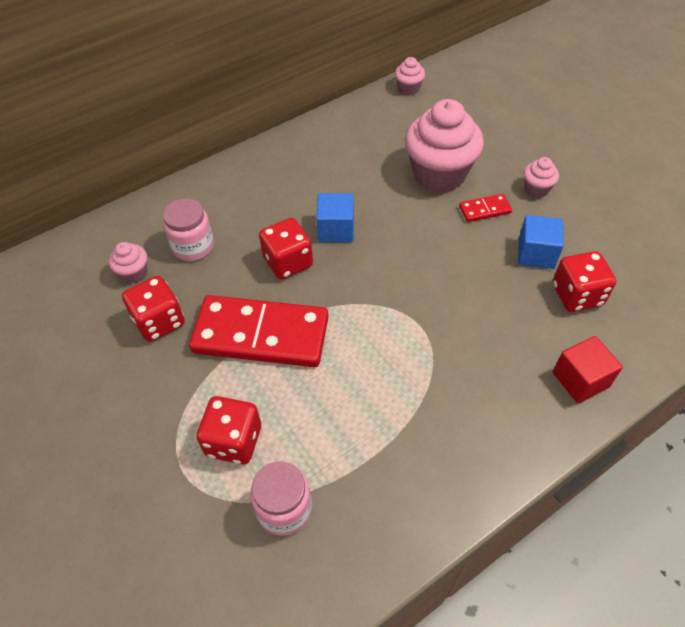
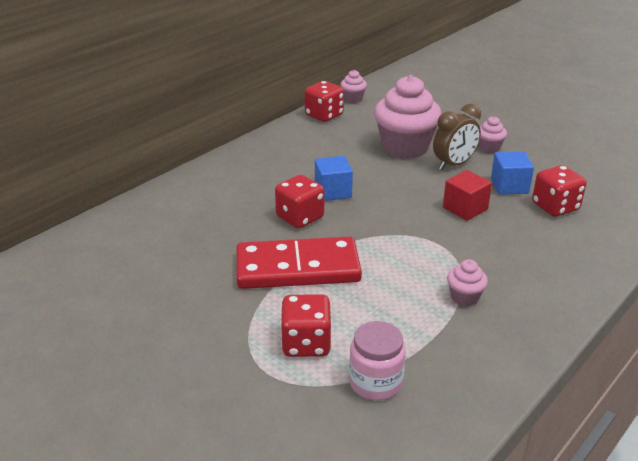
camera: 15 degrees left, 20 degrees down
(134, 273) = (157, 243): pink cupcake -> pink cupcake (464, 297)
(159, 321) = (197, 272): red dice -> red dice (324, 115)
(193, 246) = (206, 218): pink jar -> none
(484, 209) = (454, 164): red domino -> brown clock
(580, 380) = (585, 258): red cube -> red cube (465, 208)

